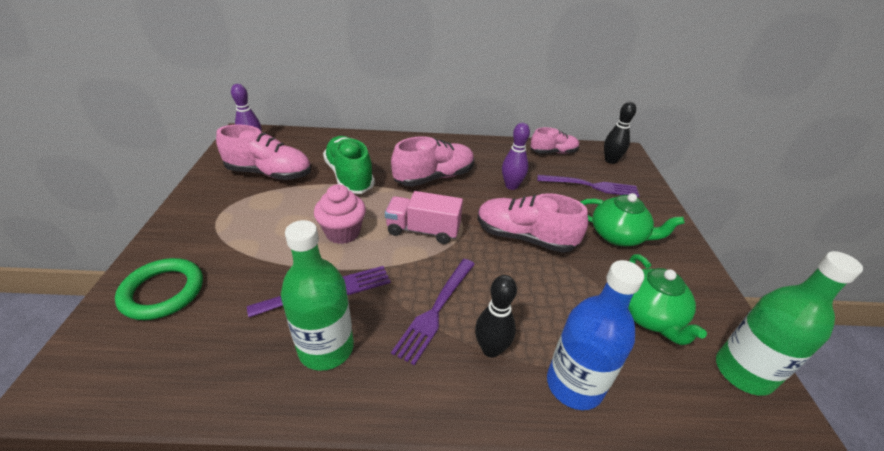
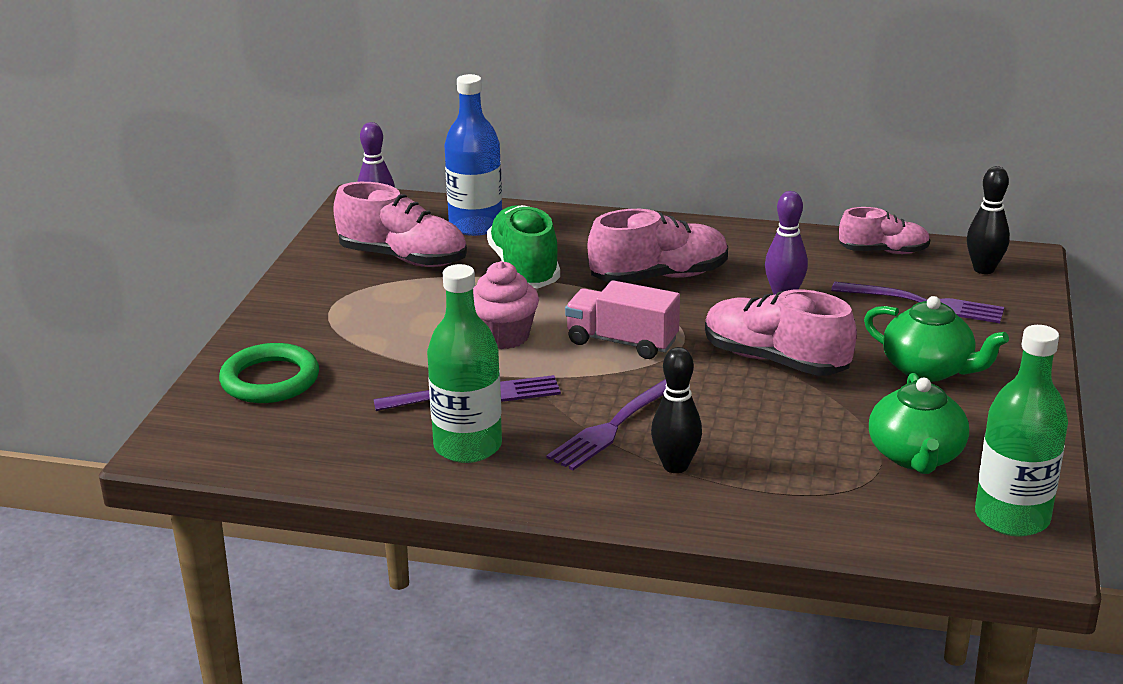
camera: 15 degrees right, 10 degrees down
(574, 384) = (770, 505): blue bottle -> blue bottle (475, 225)

